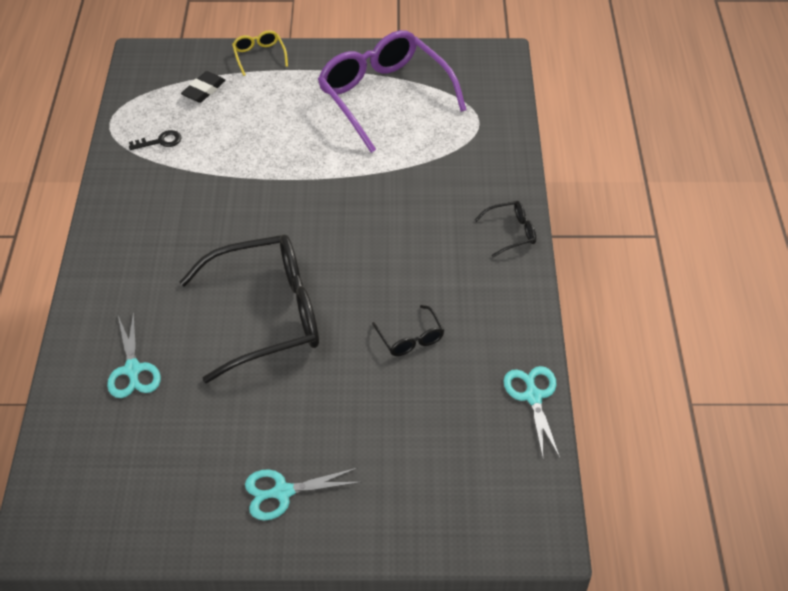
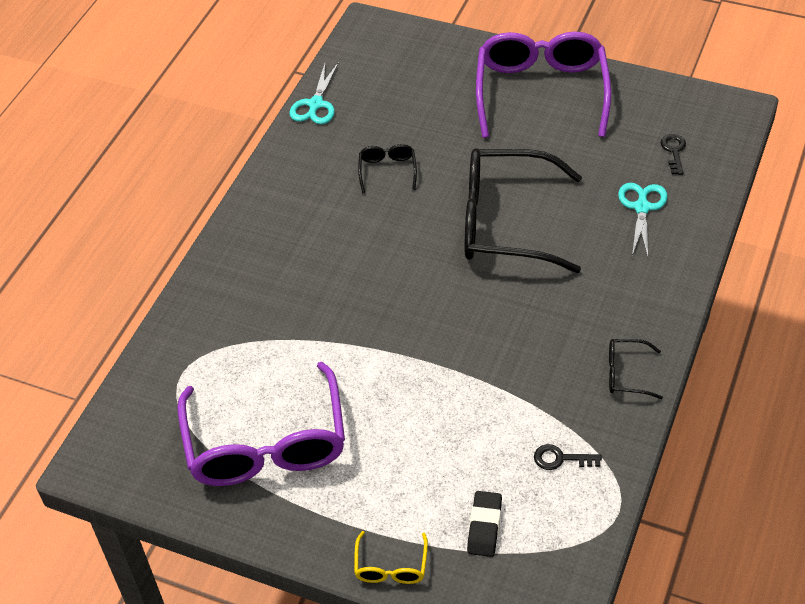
camera: 155 degrees left, 0 degrees up
(108, 451) = (674, 151): none -> black key
(204, 90) = (484, 526): black eraser -> black eraser turned 45 degrees counterclockwise
(282, 492) = (541, 92): turquoise scissors -> purple glasses
(511, 232) = (238, 238): black glasses -> black glasses (626, 374)

